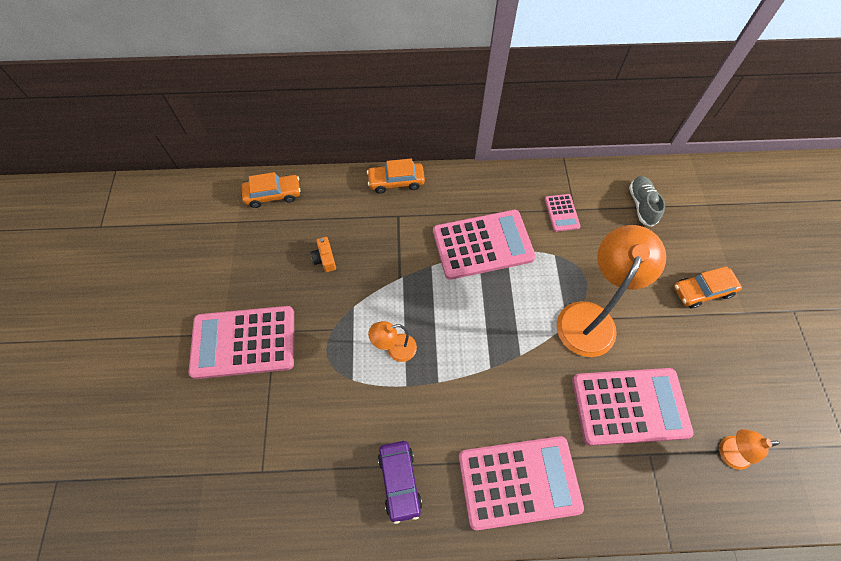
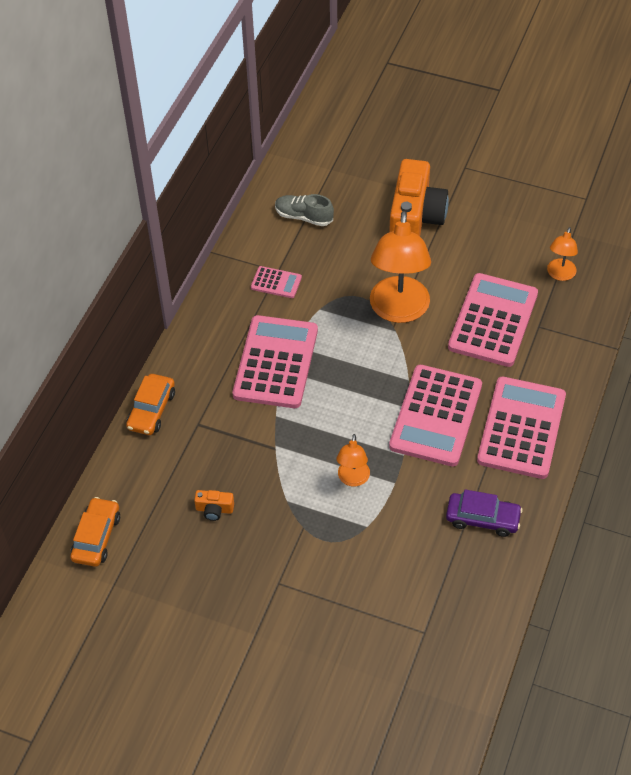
camera: 65 degrees left, 10 degrees down
(244, 342) = (276, 615): pink calculator -> pink calculator (435, 416)
(590, 317) = (398, 311): orange lamp -> orange lamp turned 135 degrees counterclockwise
(702, 291) = (415, 218): orange car -> orange camera

